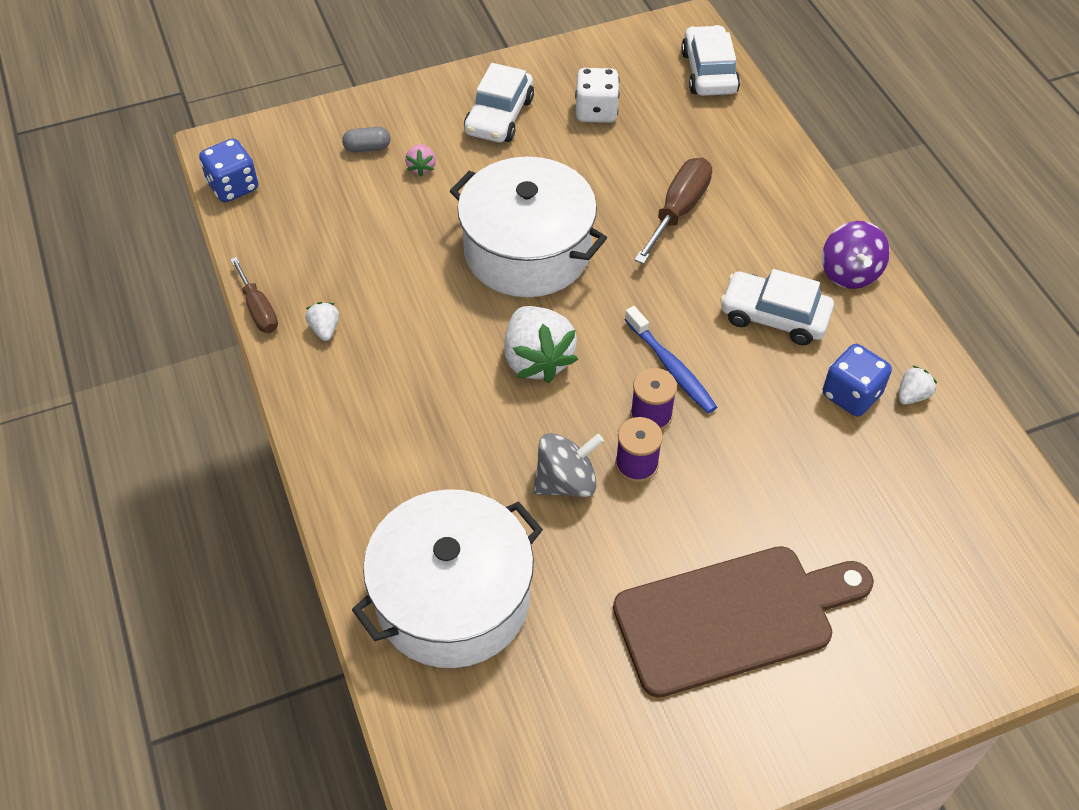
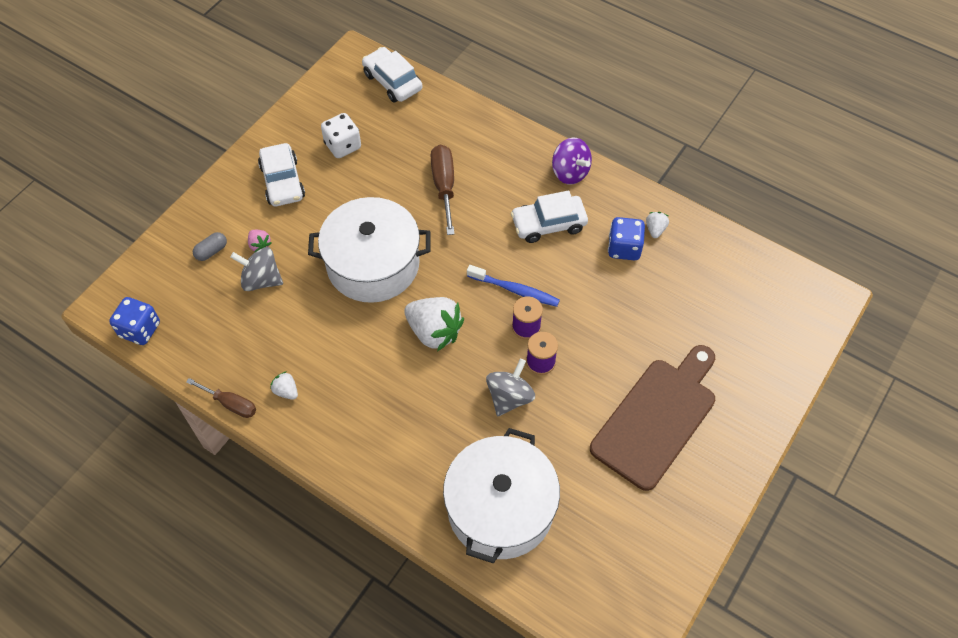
camera: 35 degrees left, 5 degrees up
(394, 203) = (261, 280): none -> grey spinning top

